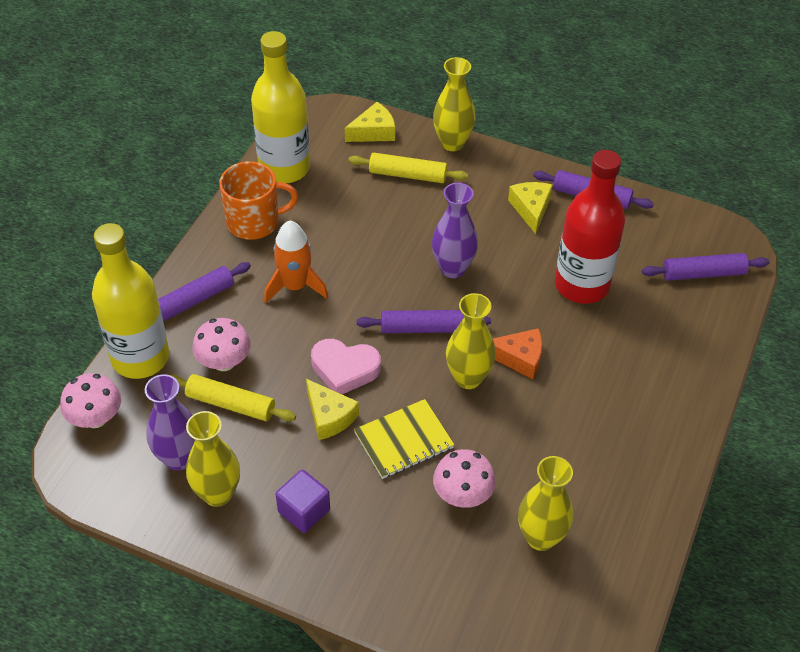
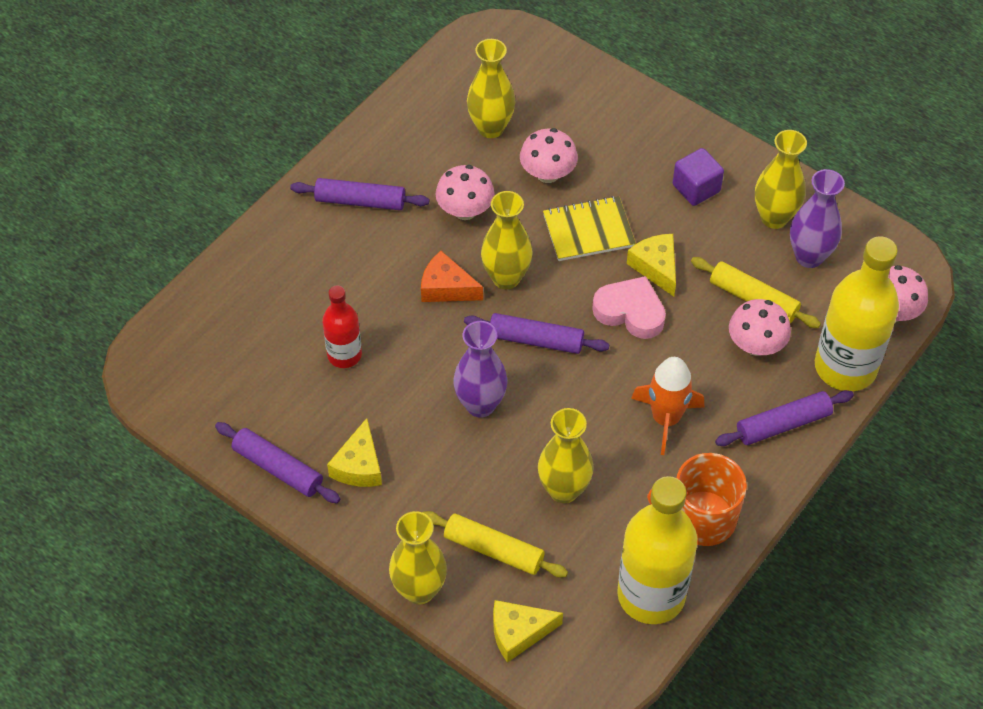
camera: 165 degrees left, 5 degrees up
(366, 221) = (564, 490): none -> yellow vase
(531, 437) = (465, 210): none -> pink mushroom
(581, 285) = (344, 355): red bottle -> red bottle, size x0.55
(703, 273) = (204, 341): purple rolling pin -> purple rolling pin (360, 201)

